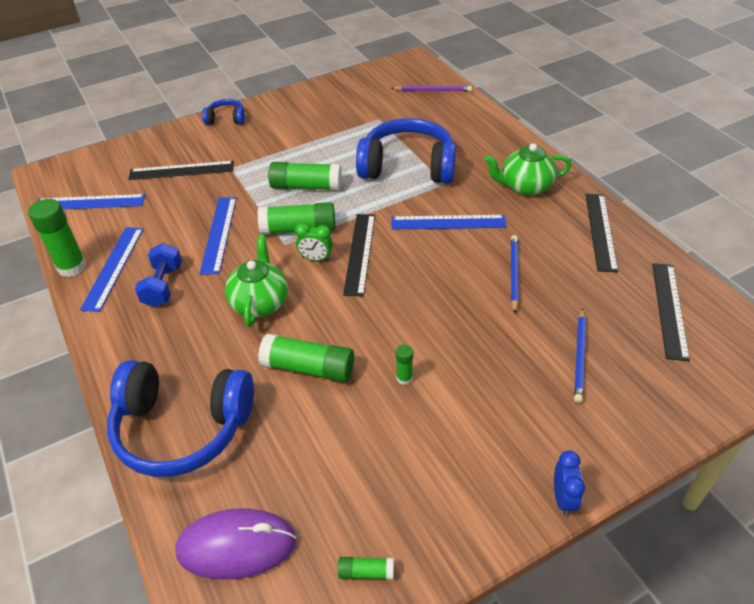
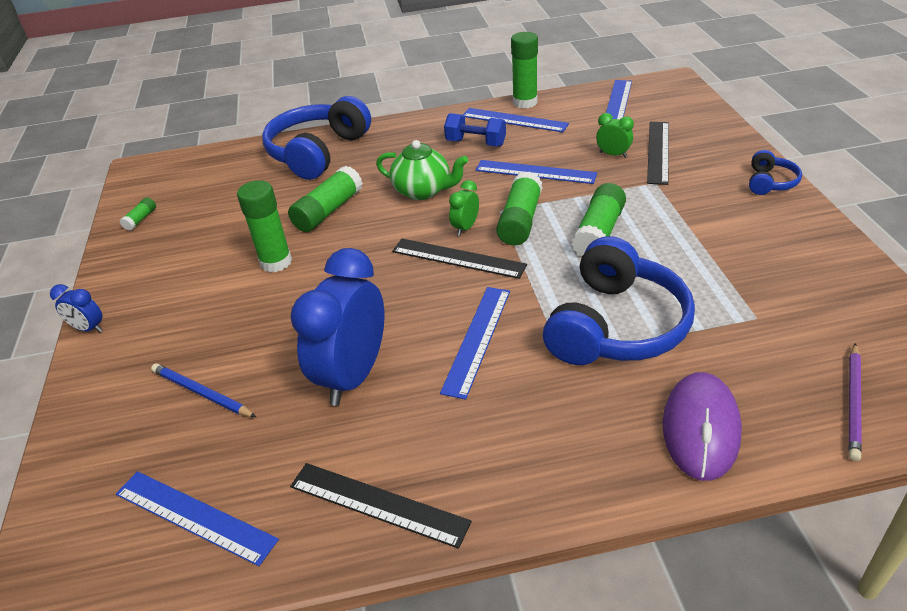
camera: 110 degrees right, 5 degrees down
(187, 193) = (613, 154): none -> green clock
(236, 545) = (209, 171): purple mouse -> purple mouse (701, 428)
(404, 378) = (276, 262): green glue stick -> green glue stick, size x2.05
(513, 274) = (353, 376): blue pencil -> blue clock
(525, 186) = (522, 446): green teapot -> none
(669, 309) = (194, 516): black ruler -> blue ruler

